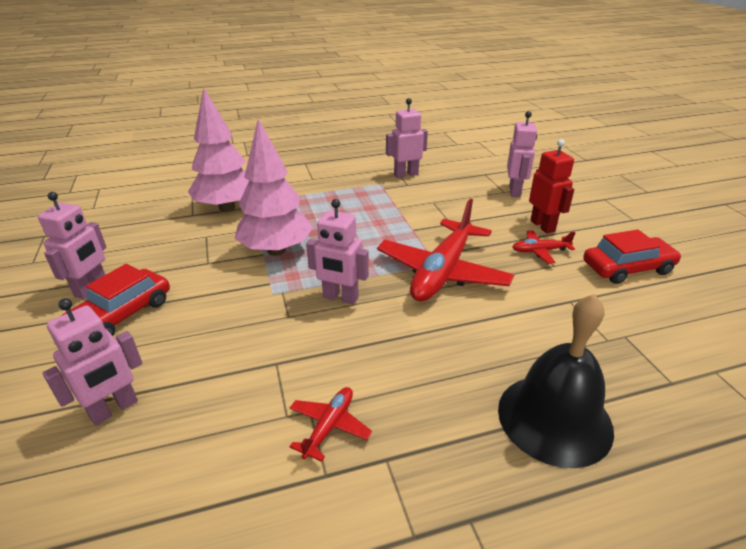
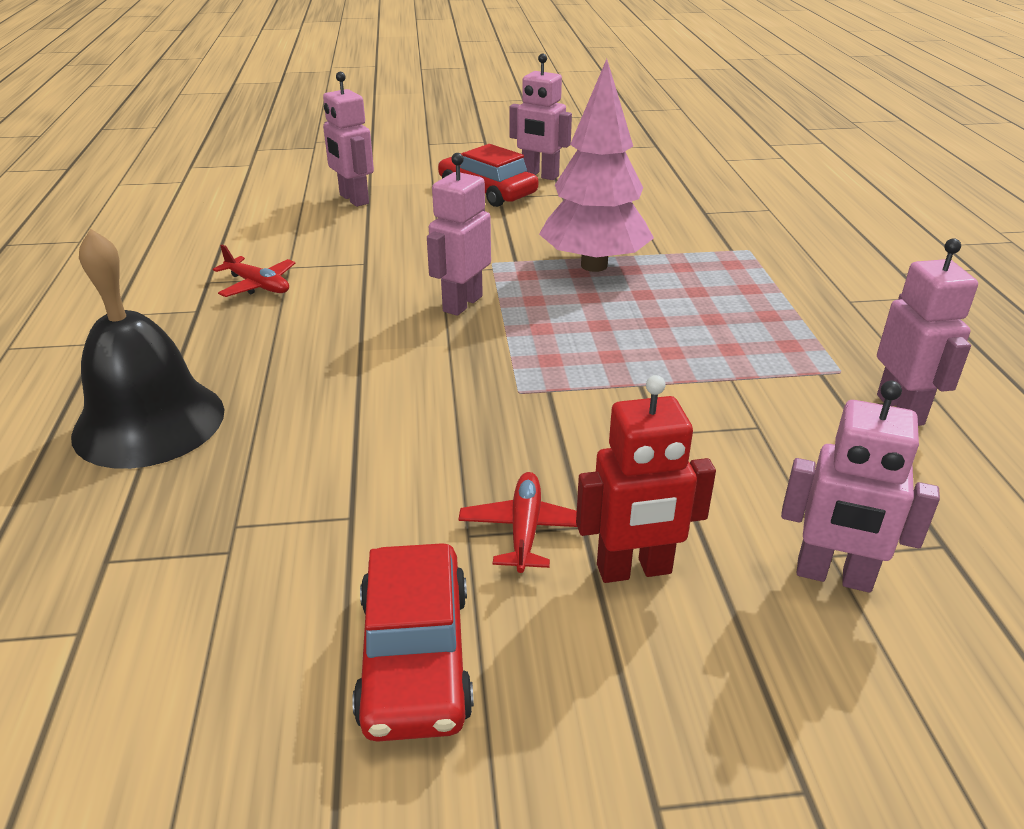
camera: 100 degrees right, 0 degrees up
(227, 207) = (726, 232): pink tree -> none
(442, 272) = (492, 393): red plane -> none

